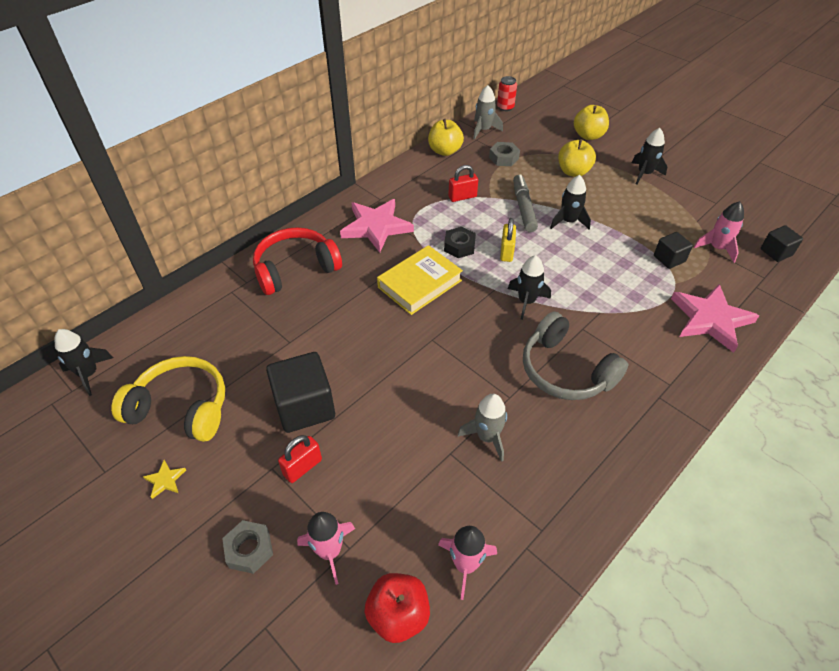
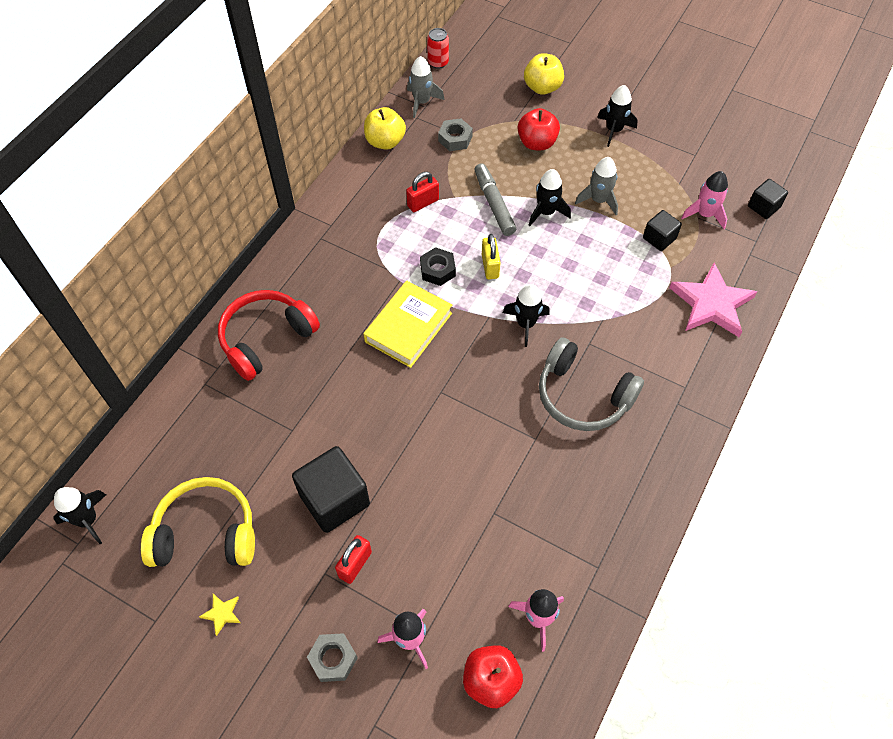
camera: 15 degrees left, 10 degrees up
(376, 227) = (338, 264): pink star -> none
(487, 437) = (524, 487): grey rocket -> grey rocket (598, 200)
(573, 172) = (537, 143): yellow apple -> red apple

